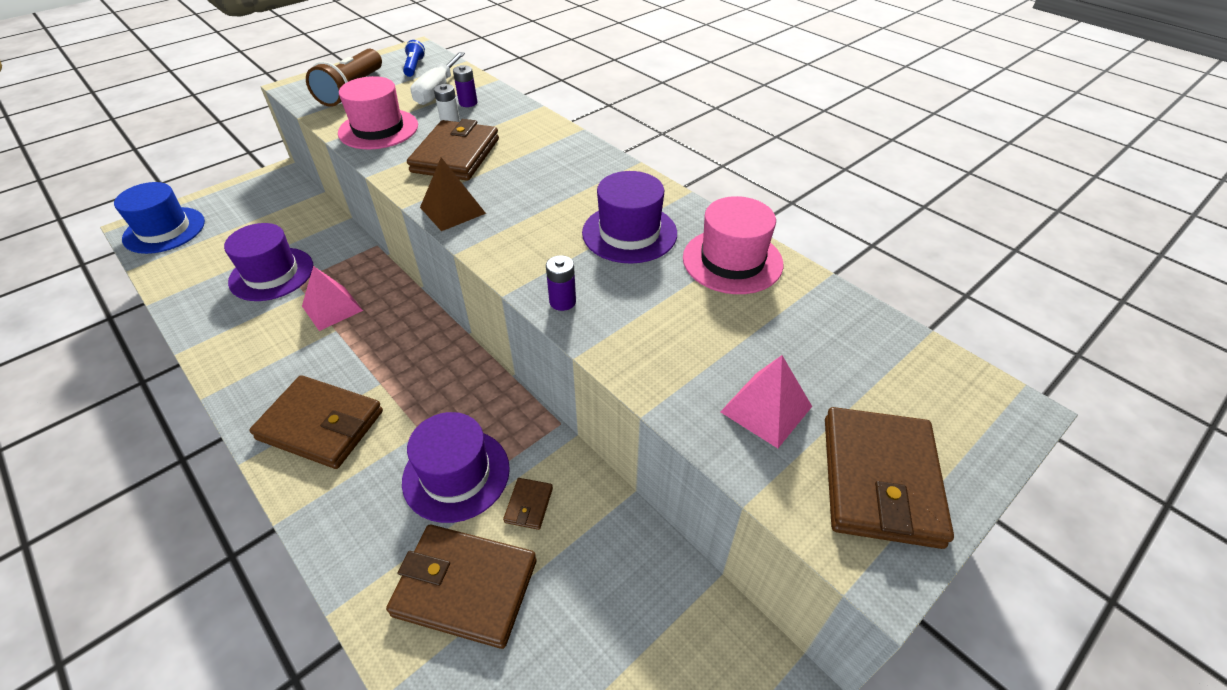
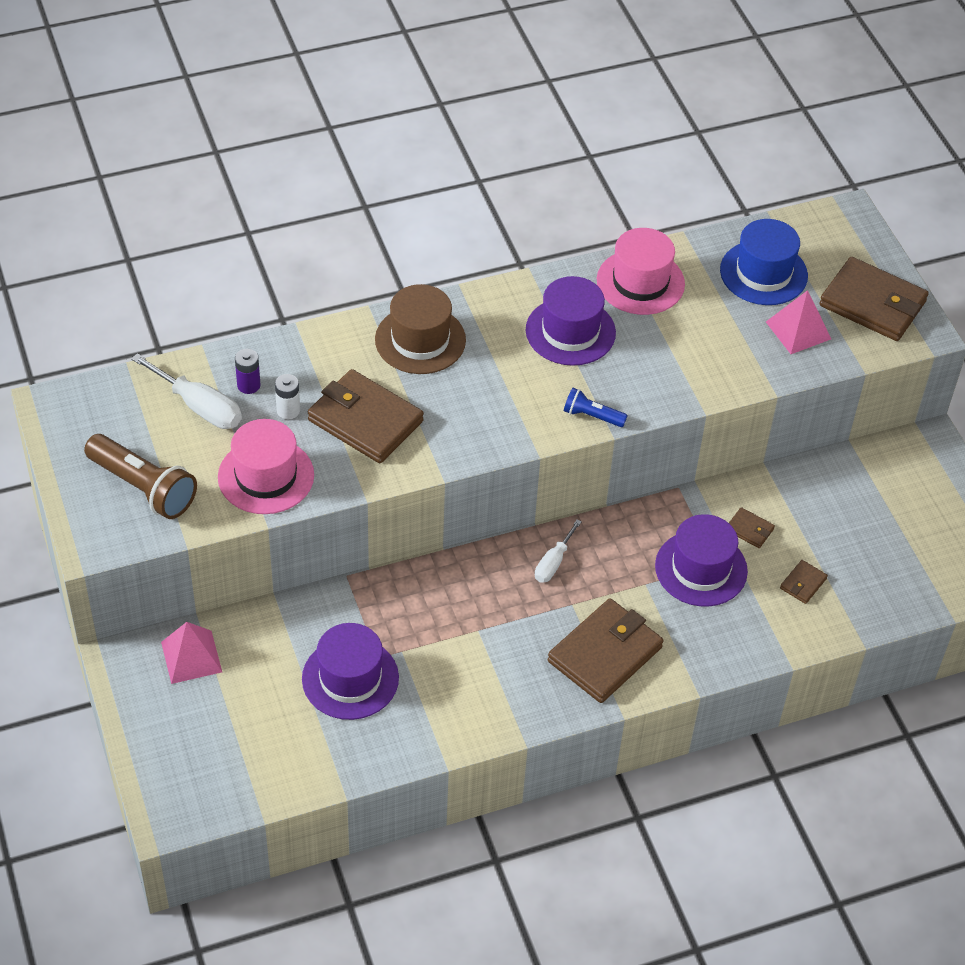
camera: 70 degrees left, 5 degrees up
(164, 230) = (193, 786): blue hat -> blue hat (763, 273)
(332, 308) = (441, 629): pink pyramid -> pink pyramid (191, 656)
(414, 67) = (112, 416): blue flashlight -> blue flashlight (592, 416)
(427, 357) = (553, 562): none -> white screwdriver
(453, 210) = (469, 444): brown pyramid -> none
(465, 587) = (803, 583): brown wallet -> brown wallet, size x0.44
(562, 158) = (420, 340): none -> brown hat
(562, 302) = (640, 402): purple battery -> none

